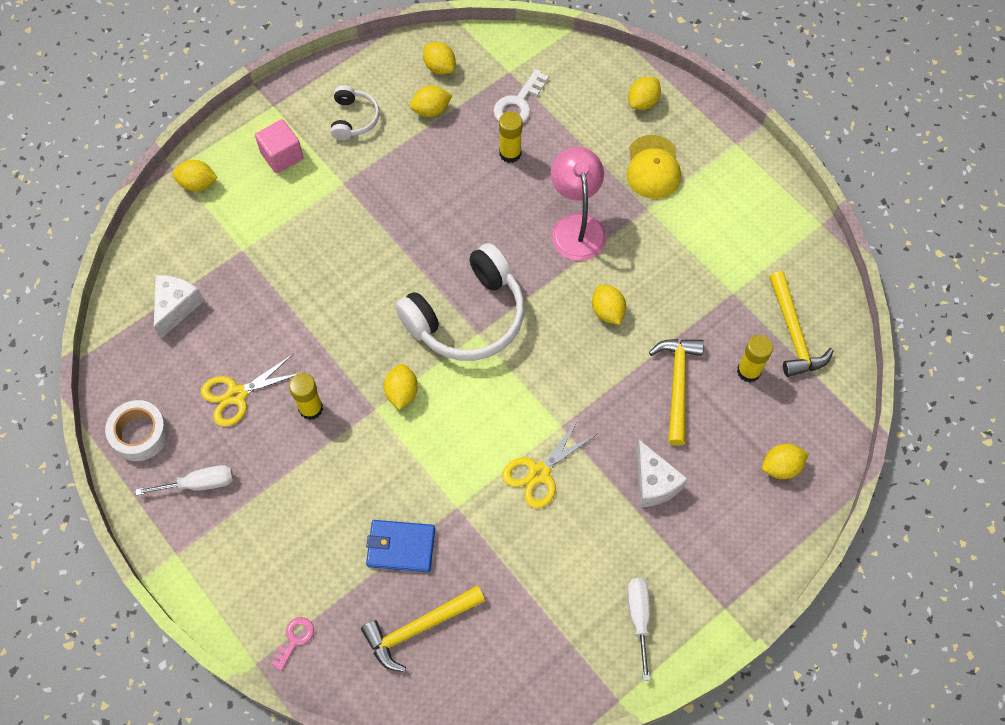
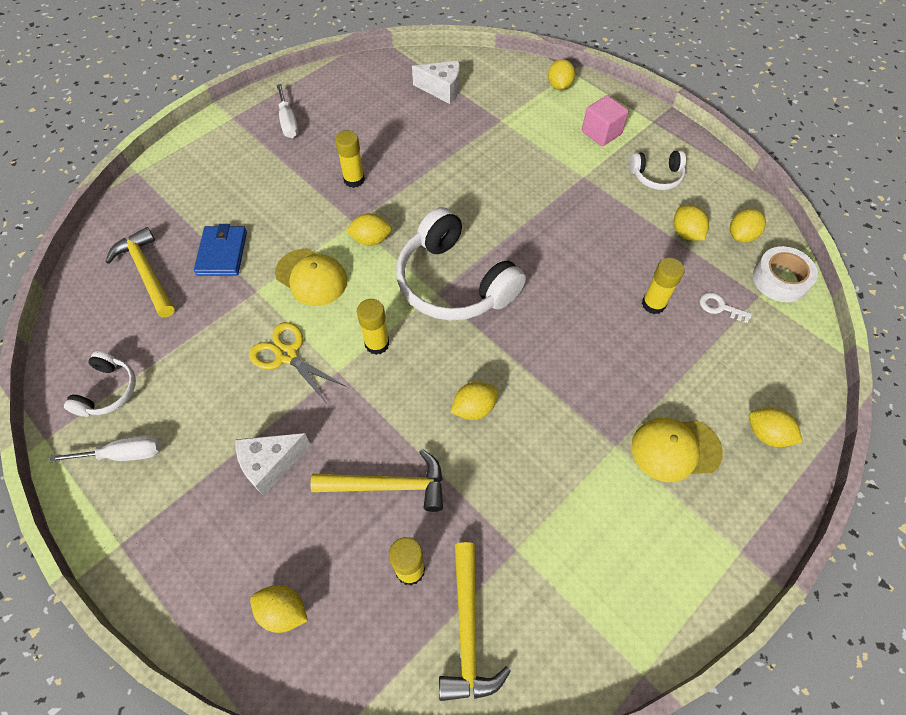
camera: 85 degrees right, 5 degrees down
(140, 434) = (331, 85): white tape -> white tape (780, 280)
(236, 395) = (365, 133): yellow scissors -> none
(295, 639) = (152, 193): pink key -> none
(445, 452) = (311, 277): none -> yellow cap
(518, 104) = (720, 307): white key -> white key, size x0.62
(533, 390) = (377, 344): none -> yellow glue stick
(568, 645) = (108, 391): none -> white headphones
(576, 226) = (576, 372): pink lamp -> none
(781, 467) = (283, 611): yellow lemon -> yellow lemon turned 45 degrees counterclockwise
(793, 333) = (468, 630): yellow hammer -> yellow hammer turned 75 degrees counterclockwise

